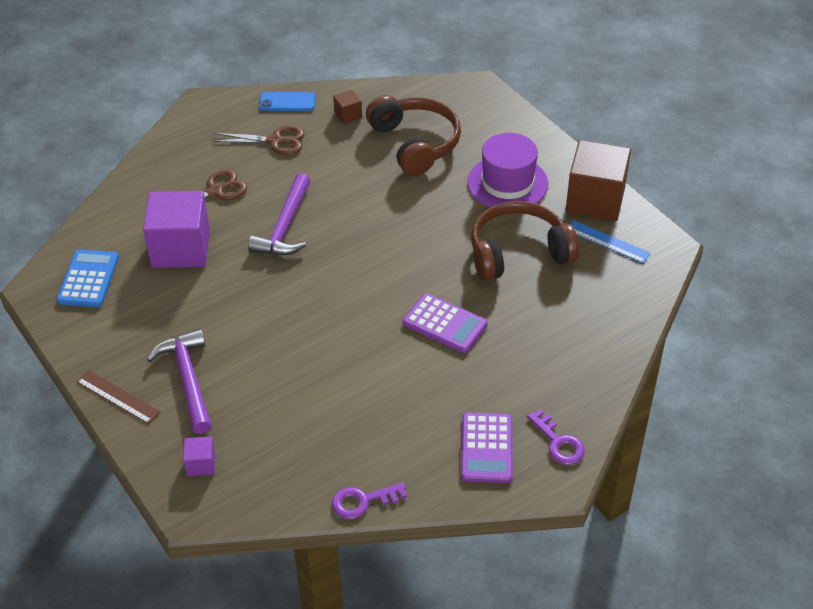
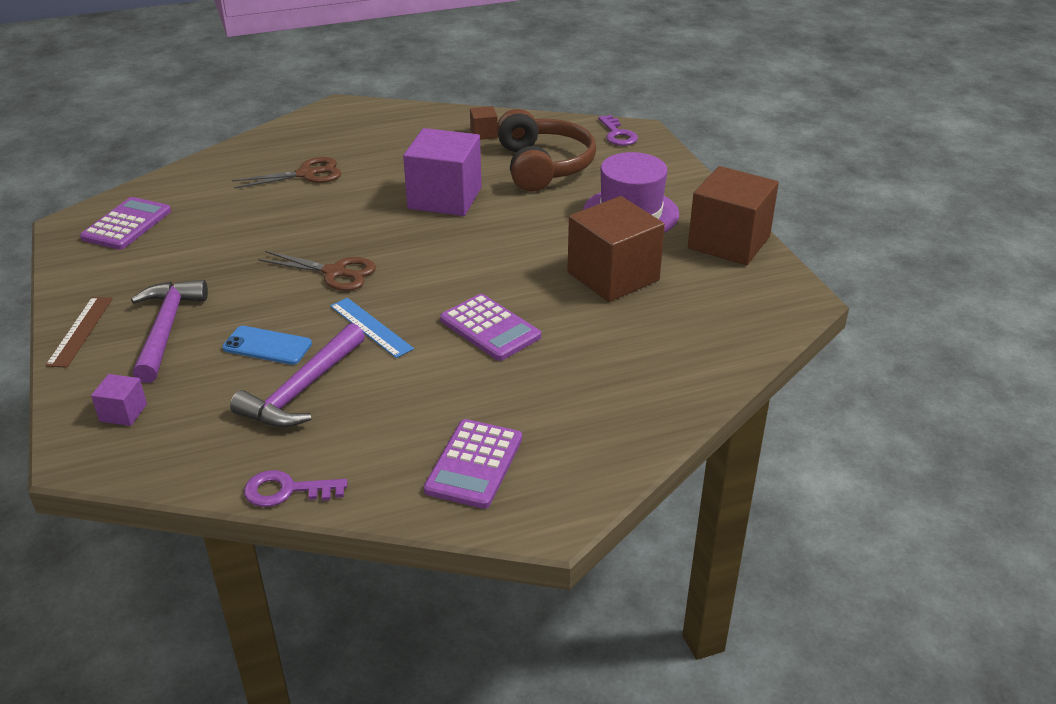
camera: 15 degrees right, 10 degrees down
(88, 279) = (127, 224): blue calculator -> purple calculator
(118, 397) = (80, 331): brown ruler -> brown ruler turned 45 degrees clockwise
(181, 248) = (239, 214): purple cube -> purple cube (445, 198)
(275, 141) = (395, 144): brown scissors -> brown scissors (335, 273)
(285, 226) = (361, 213): purple hammer -> purple hammer (302, 389)
(287, 102) = (426, 116): blue phone -> blue phone (267, 346)
(518, 252) = (613, 276): brown headphones -> brown cube
(558, 442) = (571, 476): purple key -> purple key (617, 134)
(607, 241) = (727, 283): blue ruler -> blue ruler (371, 327)

